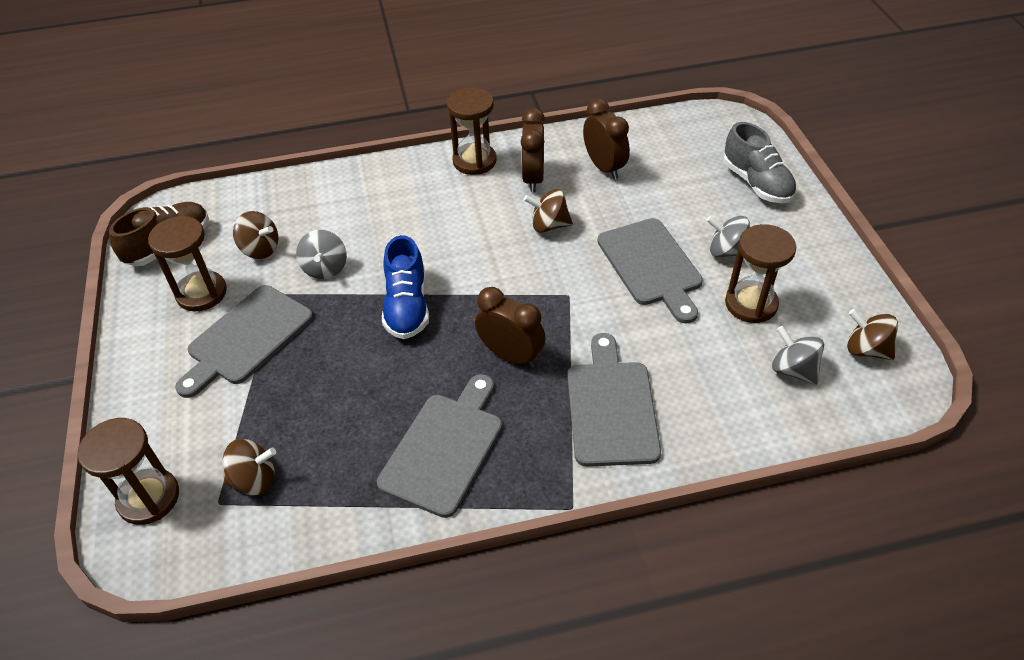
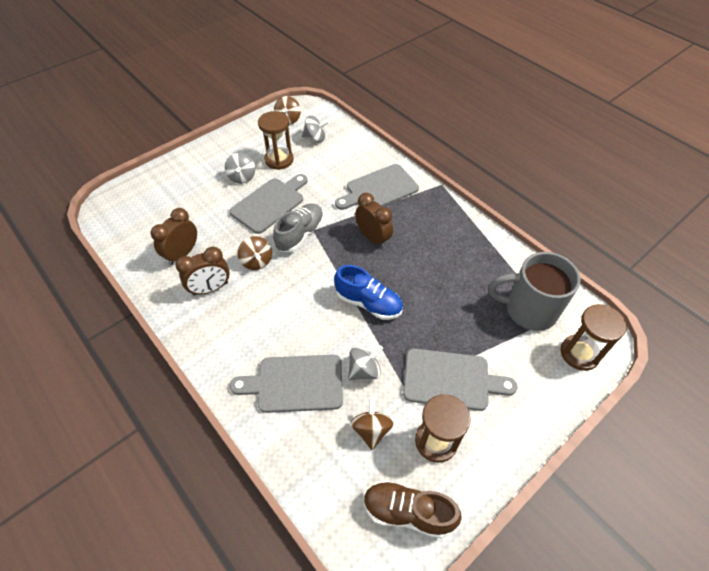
camera: 120 degrees left, 5 degrees up
(254, 480) = (528, 310): brown spinning top -> grey mug
(407, 306) = (368, 303): blue shoe -> blue shoe turned 60 degrees clockwise
(444, 448) = (448, 240): grey cutting board -> grey cutting board (295, 383)
(474, 161) = (202, 334): brown hourglass -> none
(511, 355) = (373, 238): brown clock -> brown clock turned 135 degrees clockwise
(756, 183) = (173, 179): grey shoe -> grey shoe (300, 234)
(793, 370) = (315, 138): grey spinning top -> grey spinning top turned 105 degrees counterclockwise

